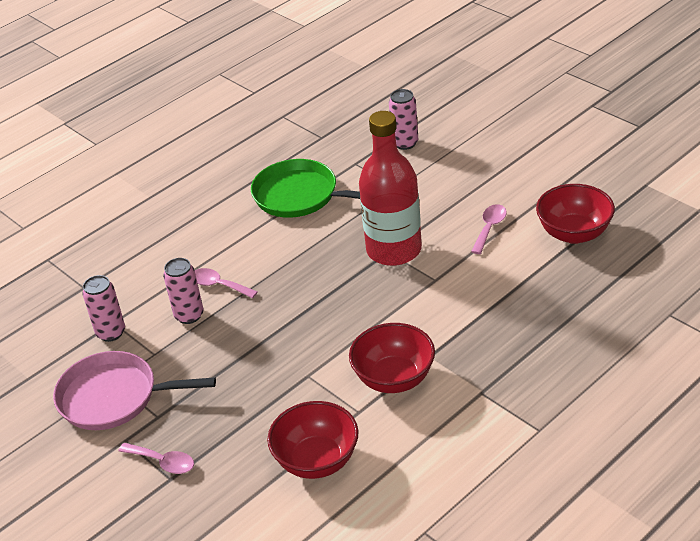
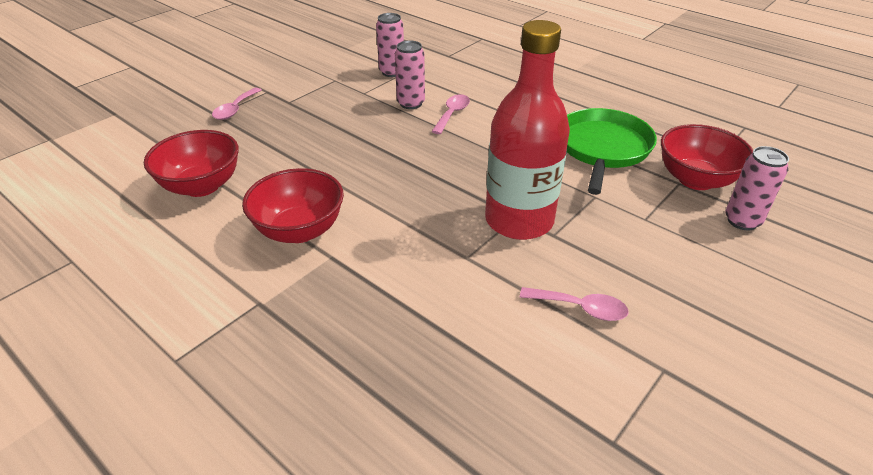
camera: 80 degrees right, 0 degrees up
(113, 397) = (316, 81): pink pan -> none
(574, 233) = (589, 414): red bowl -> red bowl (696, 180)

